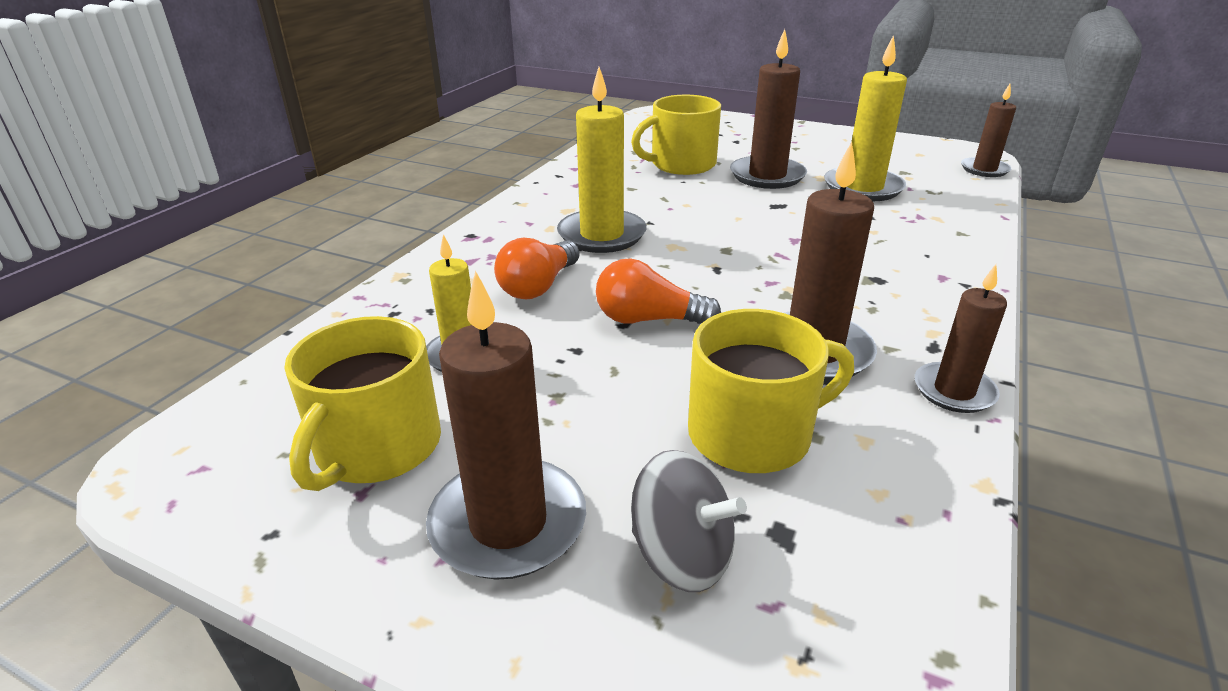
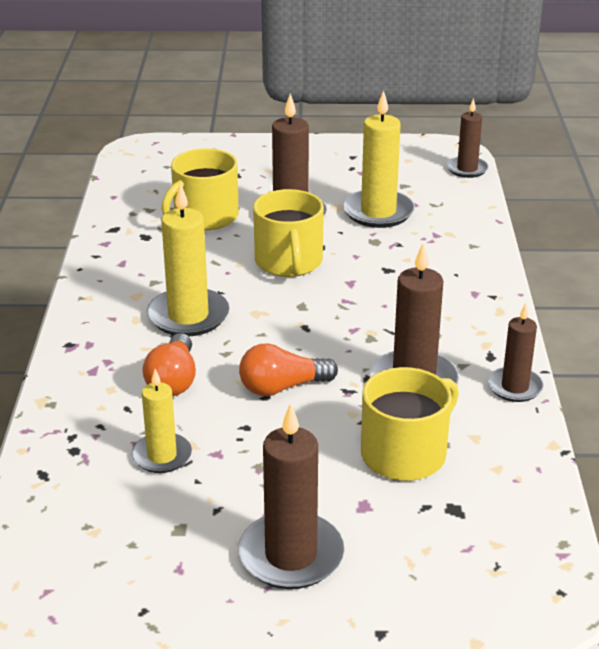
camera: 25 degrees left, 0 degrees up
(377, 447) = (161, 538): yellow mug -> yellow mug (288, 262)
(682, 555) = (405, 539): grey spinning top -> none

